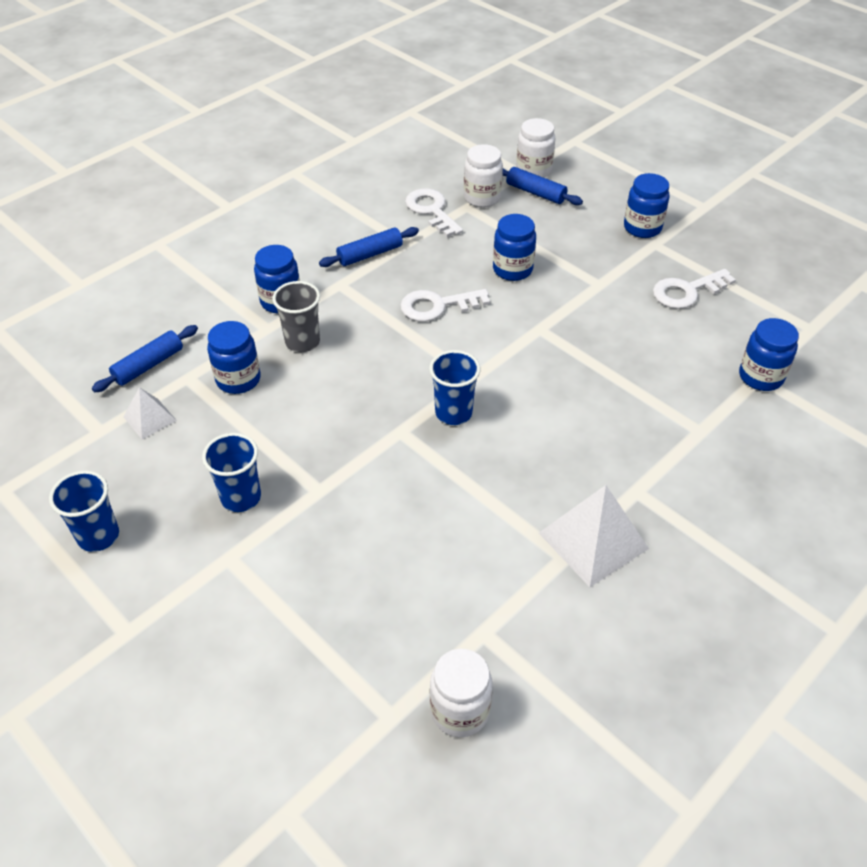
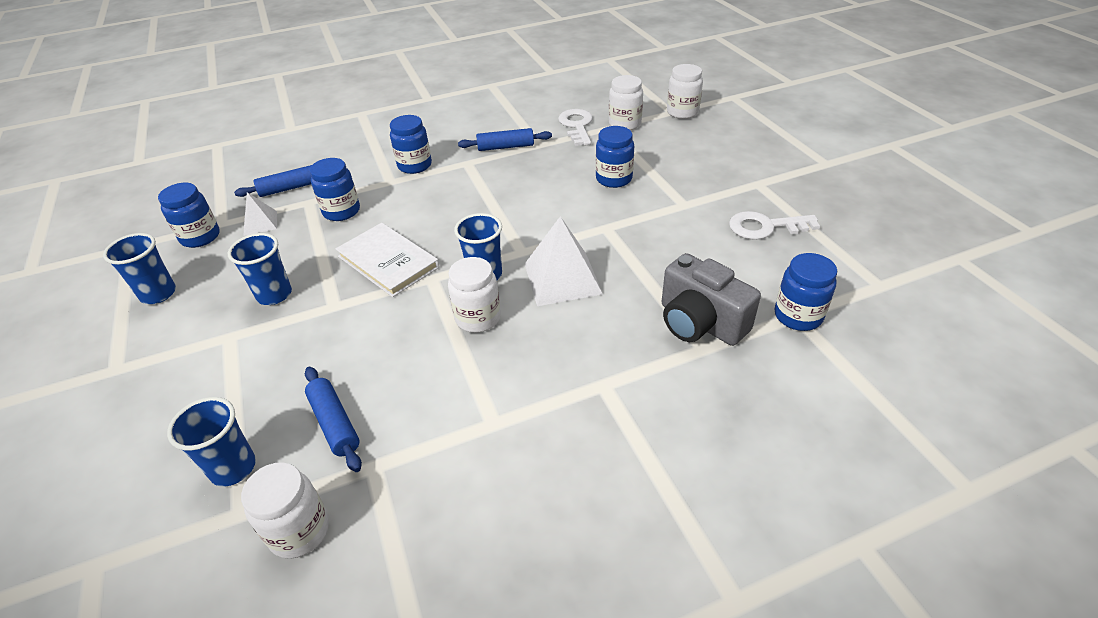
camera: 25 degrees right, 5 degrees down
(302, 342) = (408, 196): grey cup -> none
(340, 425) = (388, 262): none -> white book
(349, 681) = (233, 468): none -> blue cup
(437, 306) = (531, 193): white key -> none
(478, 460) = (478, 318): none -> white jar
(535, 193) = (673, 128): blue rolling pin -> blue rolling pin (335, 423)
(593, 540) = (531, 417): white pyramid -> white pyramid (562, 278)
(642, 228) = (754, 169): blue jar -> blue jar (200, 237)
(683, 406) = (700, 322): none -> grey camera

